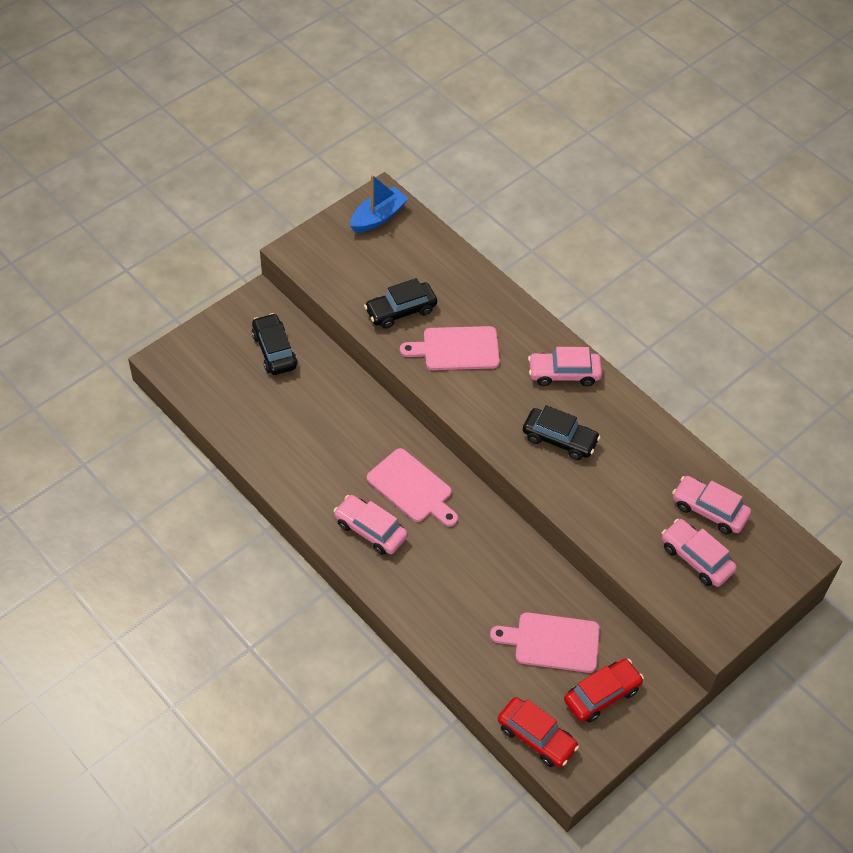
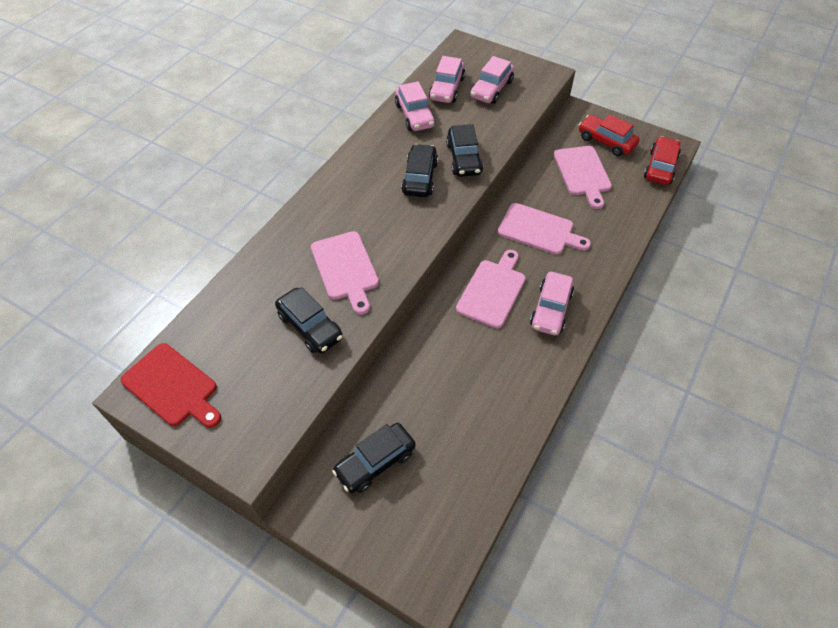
camera: 105 degrees left, 0 degrees up
(378, 217) = (172, 386): blue boat -> red cutting board
(478, 560) = (539, 230): none -> pink cutting board
(564, 374) = (348, 188): pink car -> pink car (414, 115)
(577, 489) = (464, 159): none -> black car

